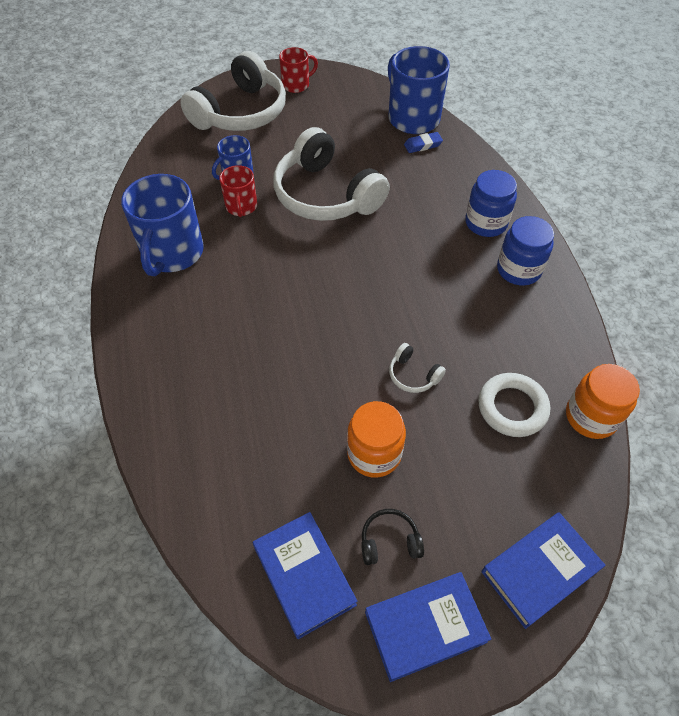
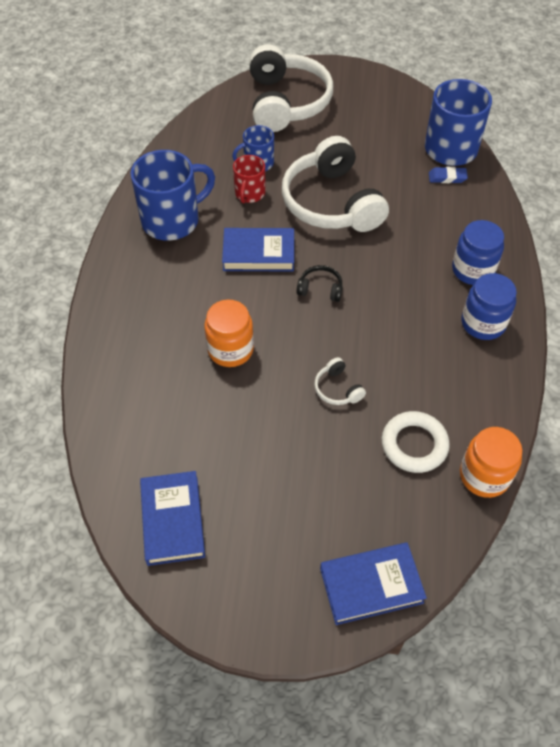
camera: 20 degrees right, 0 degrees up
(172, 253) = (172, 220): blue mug -> blue mug turned 150 degrees counterclockwise
(241, 112) = (286, 102): white headphones -> white headphones turned 60 degrees counterclockwise
(296, 85) = (350, 87): red mug -> none
(374, 453) = (273, 444): orange jar -> orange jar (230, 349)
(389, 541) = (254, 518): black headphones -> black headphones (320, 289)
(425, 627) = (253, 593): blue book -> blue book (258, 253)

